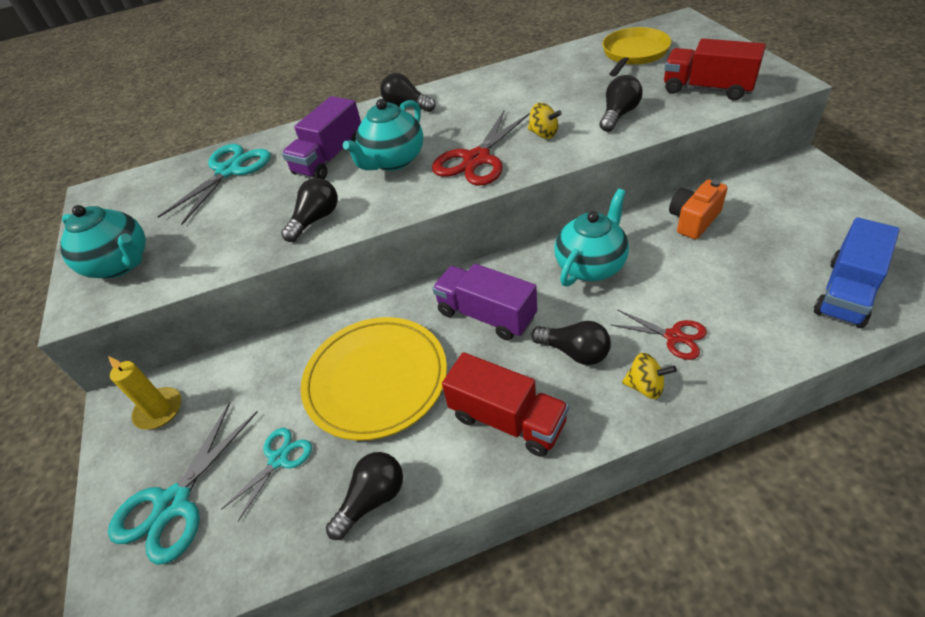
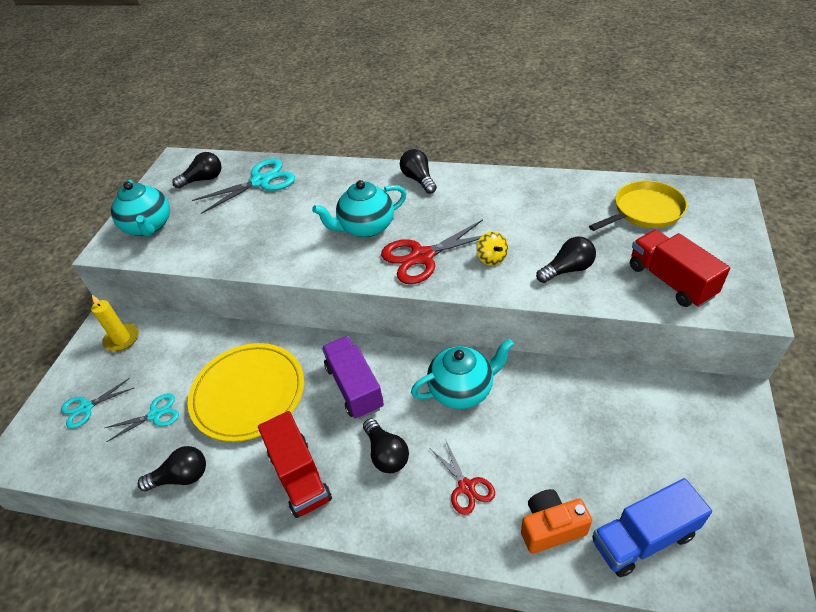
camera: 30 degrees right, 0 degrees up
(173, 503) = (86, 407): turquoise scissors -> turquoise scissors, size x0.59
(316, 219) = (277, 253): black light bulb -> black light bulb (203, 179)
(330, 158) = (328, 203): purple truck -> none
(645, 386) = (408, 513): yellow spinning top -> none
(693, 220) = (581, 396): orange camera -> orange camera (551, 527)

